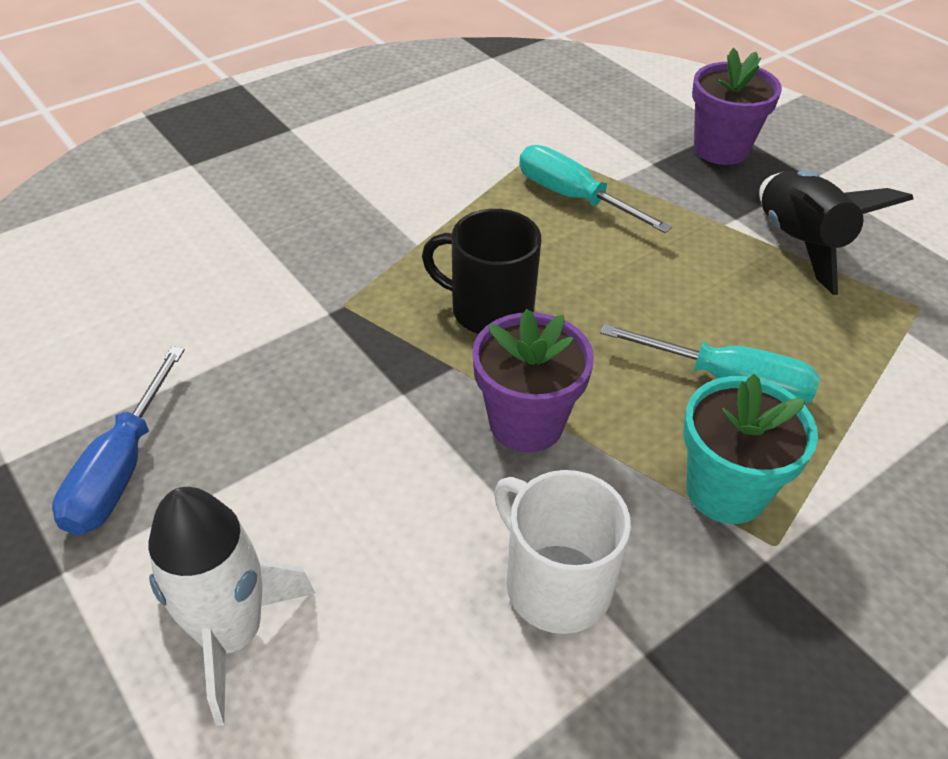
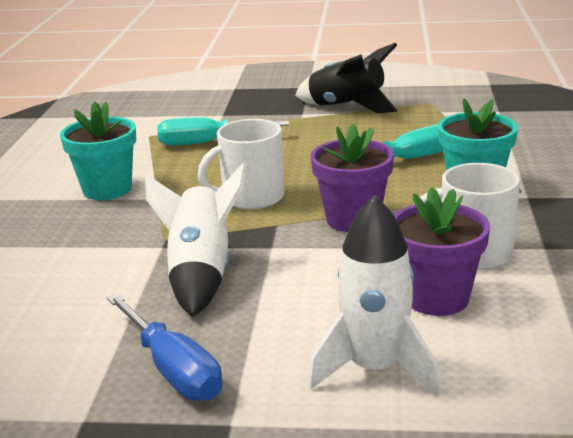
camera: 45 degrees left, 20 degrees down
(300, 376) = (201, 274): none -> white rocket
(399, 200) = (107, 189): none -> turquoise flower pot
(489, 310) = (251, 198): black mug -> white mug
(721, 149) = (246, 96): purple flower pot -> purple flower pot (436, 298)

